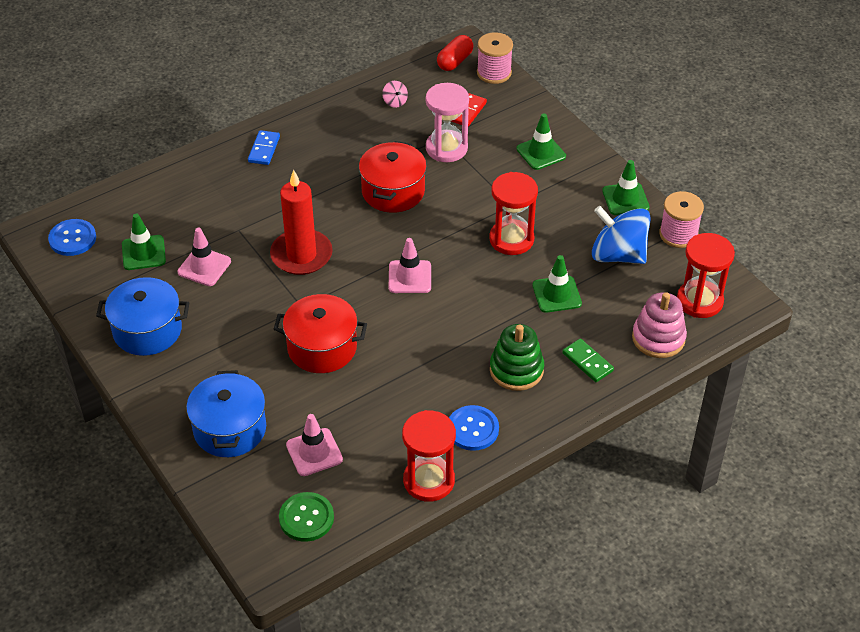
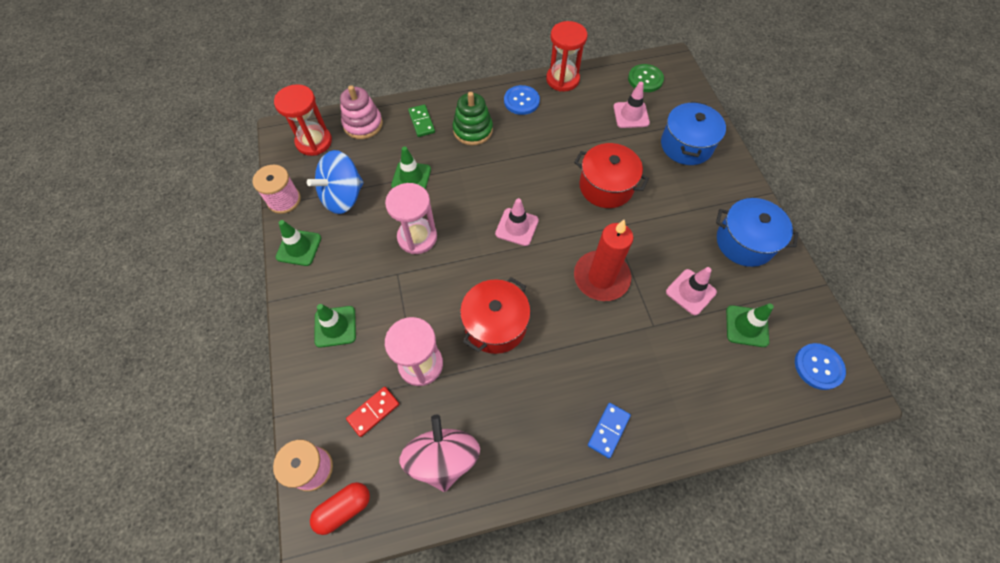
camera: 160 degrees left, 15 degrees up
(395, 102) = (443, 458): pink spinning top -> pink spinning top, size x2.42
(511, 239) = (417, 237): red hourglass -> pink hourglass
(618, 255) = (343, 196): blue spinning top -> blue spinning top turned 90 degrees clockwise

